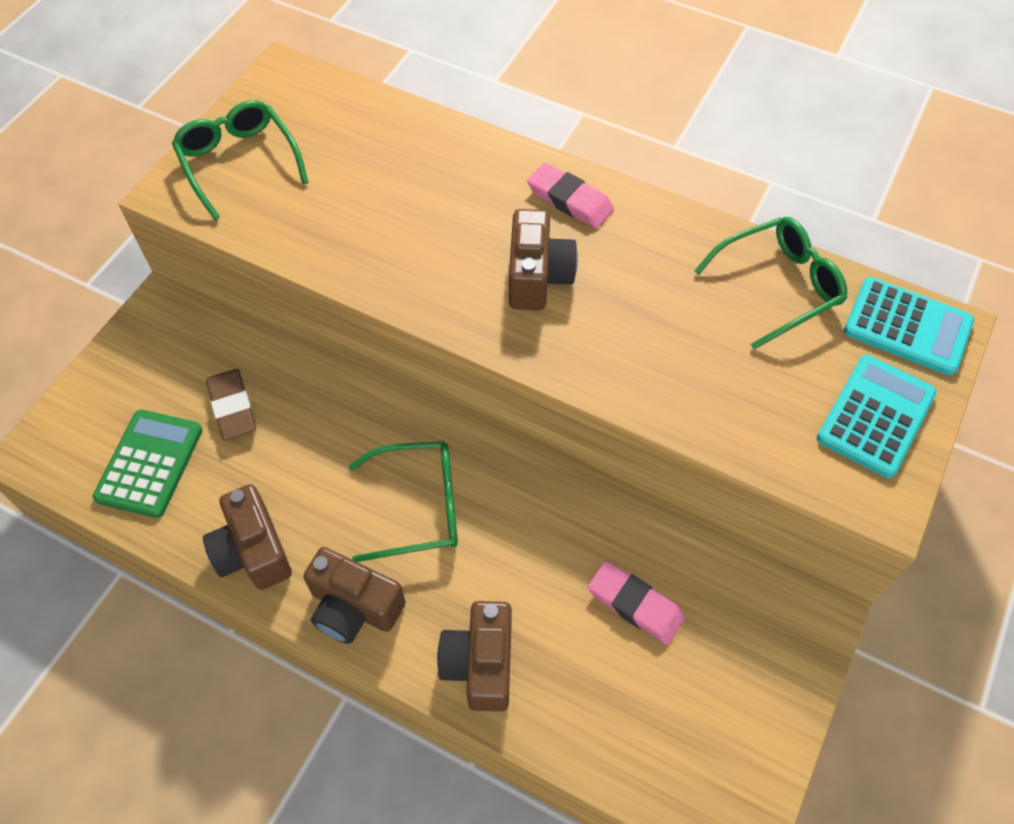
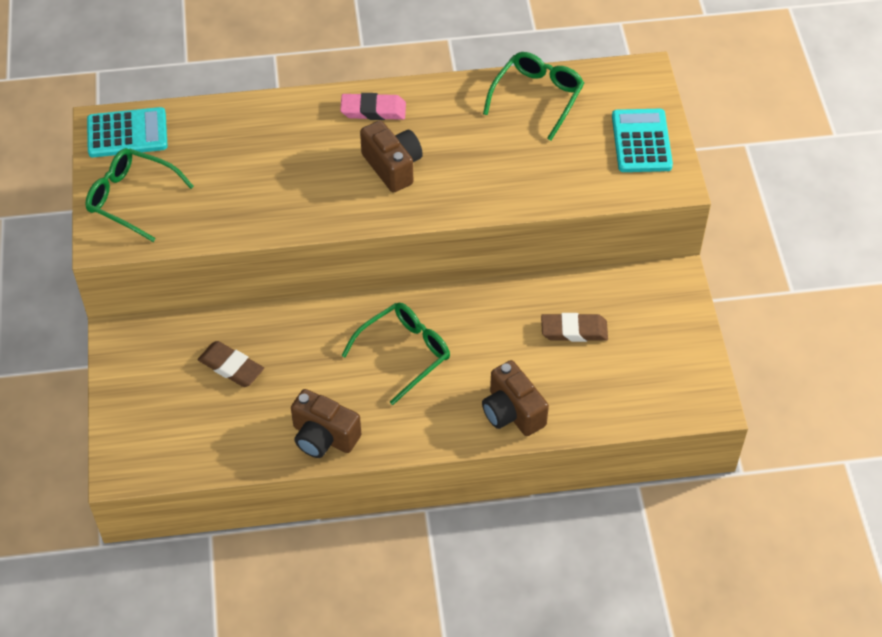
camera: 35 degrees left, 5 degrees down
(150, 463) = (207, 430): green calculator -> none
(354, 607) = (413, 428): brown camera -> none
(635, 604) = (574, 330): pink eraser -> brown eraser
(907, 327) = (624, 83): turquoise calculator -> turquoise calculator (127, 133)

